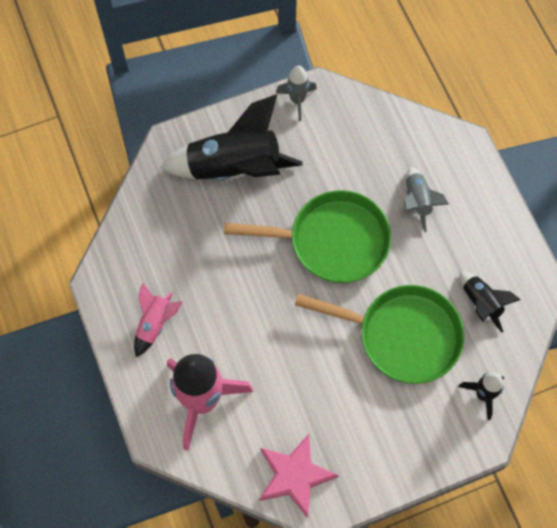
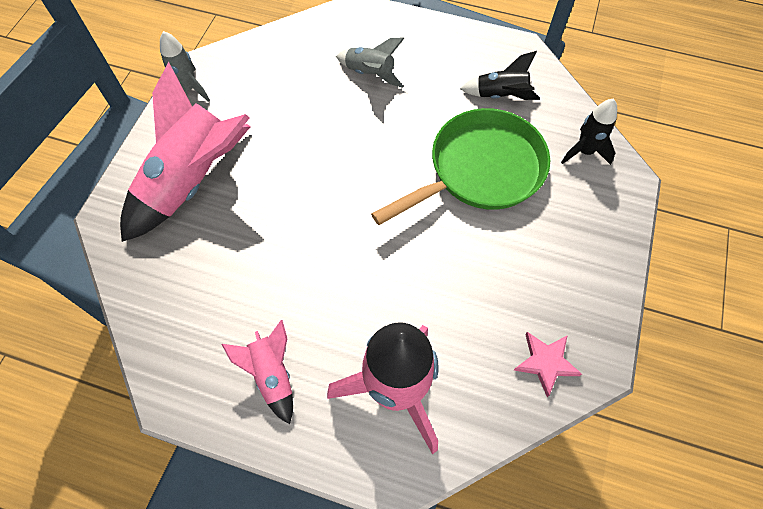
camera: 50 degrees left, 5 degrees down
(234, 167) = (193, 181): black rocket -> pink rocket
(294, 475) = (545, 362): pink star -> pink star, size x0.63
(332, 241) = (342, 158): green pan -> none

